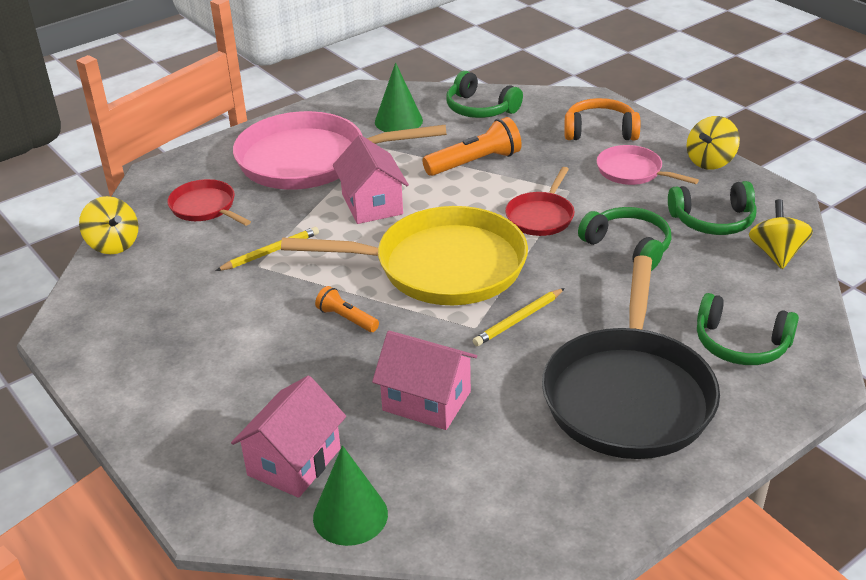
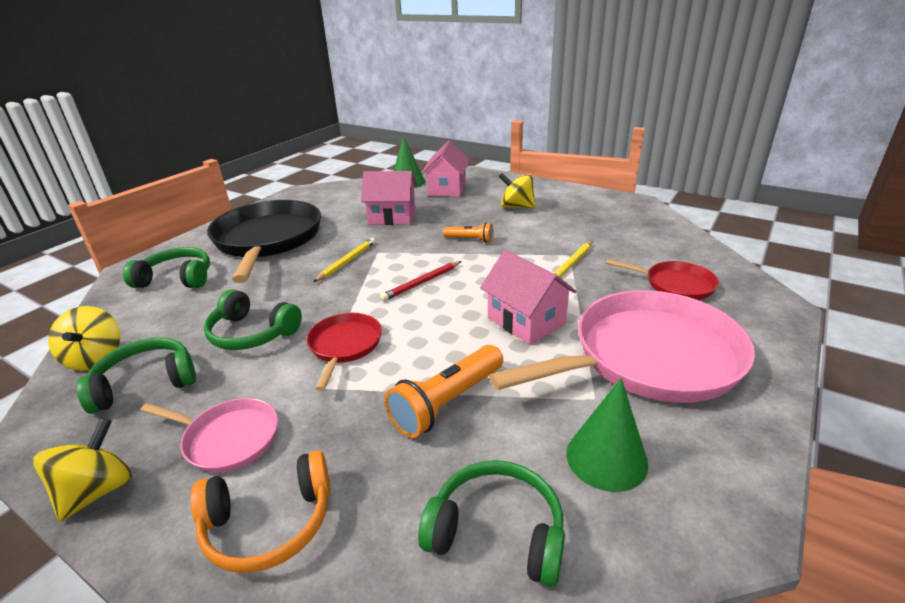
camera: 160 degrees right, 5 degrees down
(113, 244) = (697, 245): yellow spinning top -> yellow spinning top (517, 207)
(442, 266) = (422, 283): yellow pan -> red pencil

